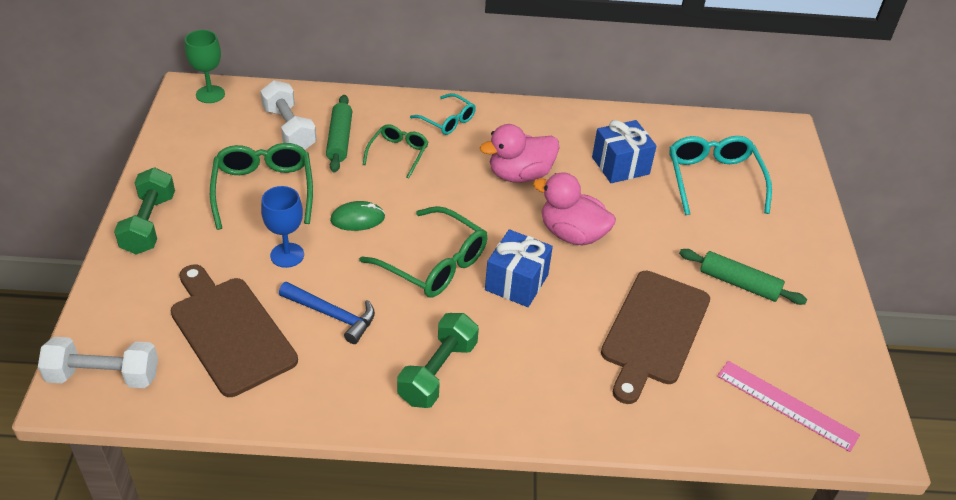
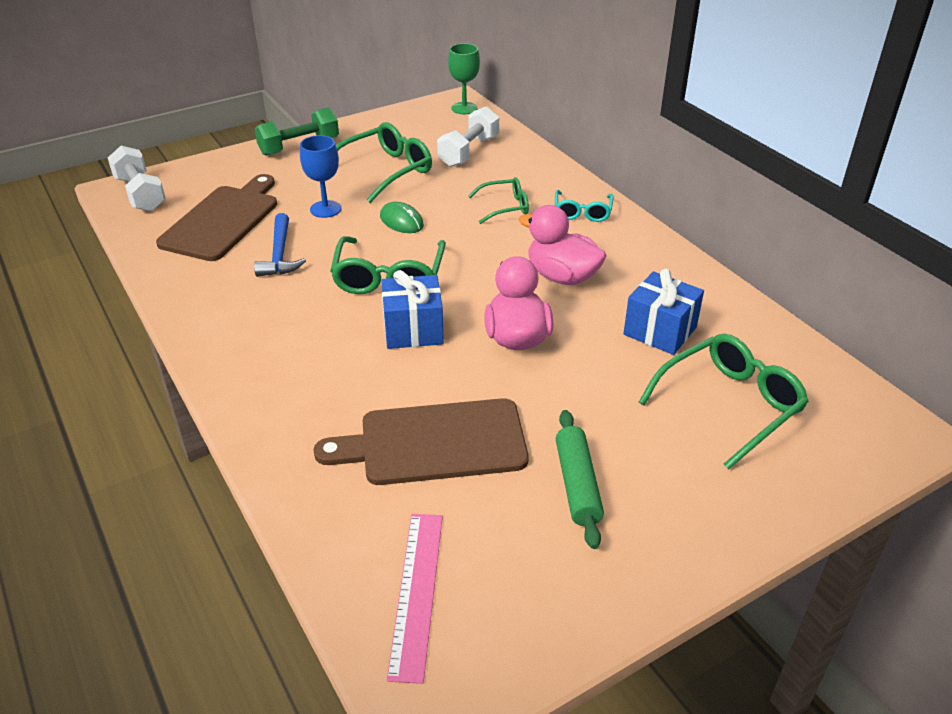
camera: 60 degrees right, 5 degrees down
(339, 140) = (485, 176): green rolling pin -> none
(438, 372) = (261, 330): green dumbbell -> none
(713, 180) = (729, 405): turquoise glasses -> green glasses

